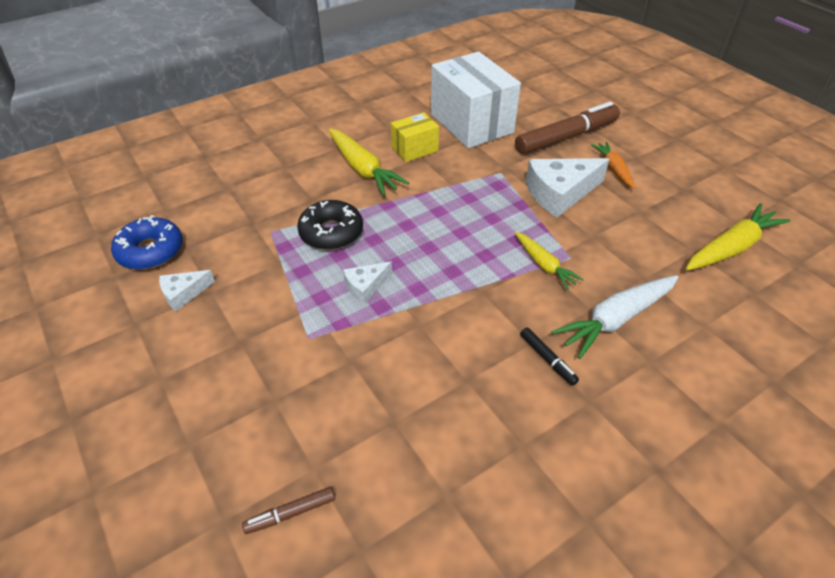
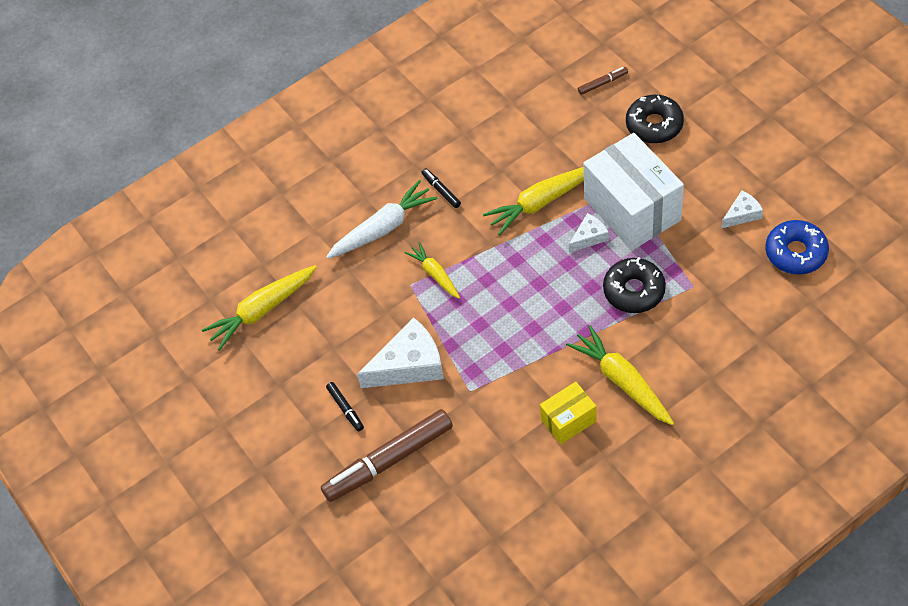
camera: 175 degrees left, 10 degrees up
(237, 424) = (654, 125): none -> black donut
(416, 330) = (541, 202): none -> yellow carrot
(471, 123) = (503, 477): white box -> white box (632, 209)
(613, 169) = (345, 408): orange carrot -> black marker

